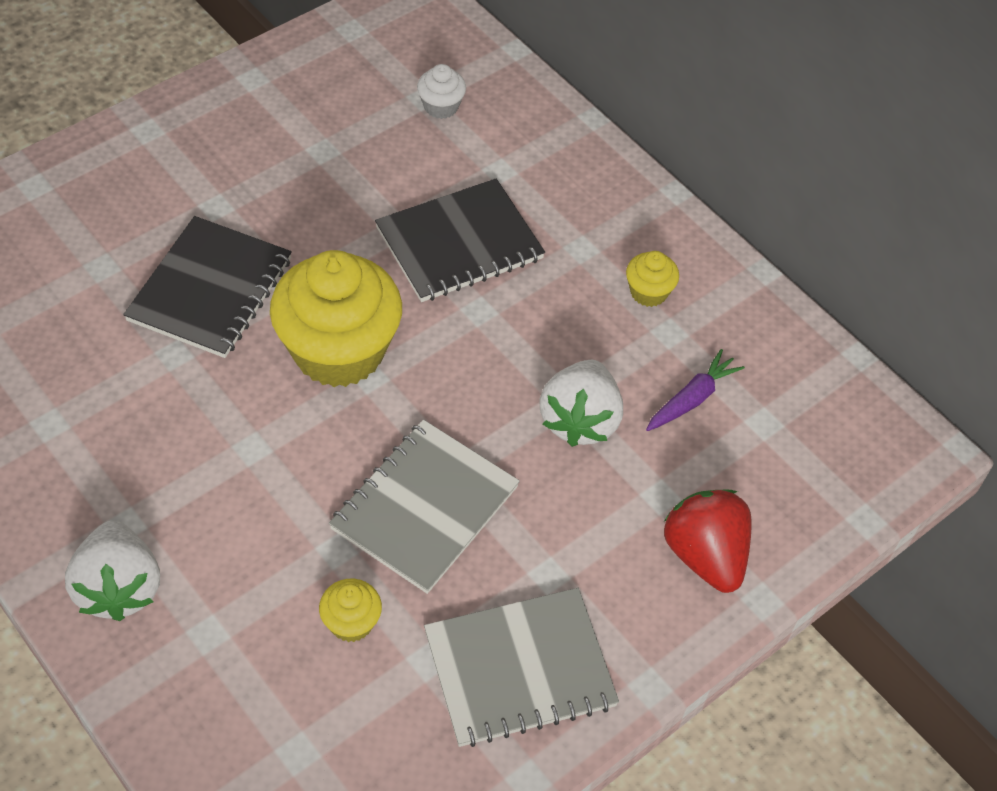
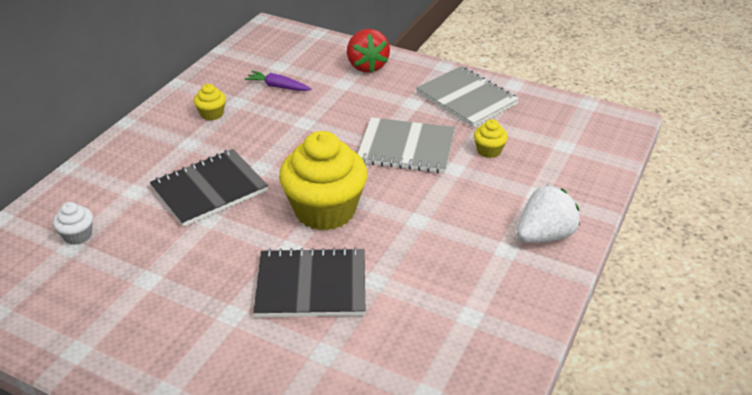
camera: 110 degrees left, 15 degrees down
(459, 243) = (209, 189): black notebook -> black notebook turned 75 degrees counterclockwise
(580, 420) = (315, 115): white strawberry -> none
(705, 555) = (367, 66): red strawberry -> red strawberry turned 60 degrees counterclockwise

